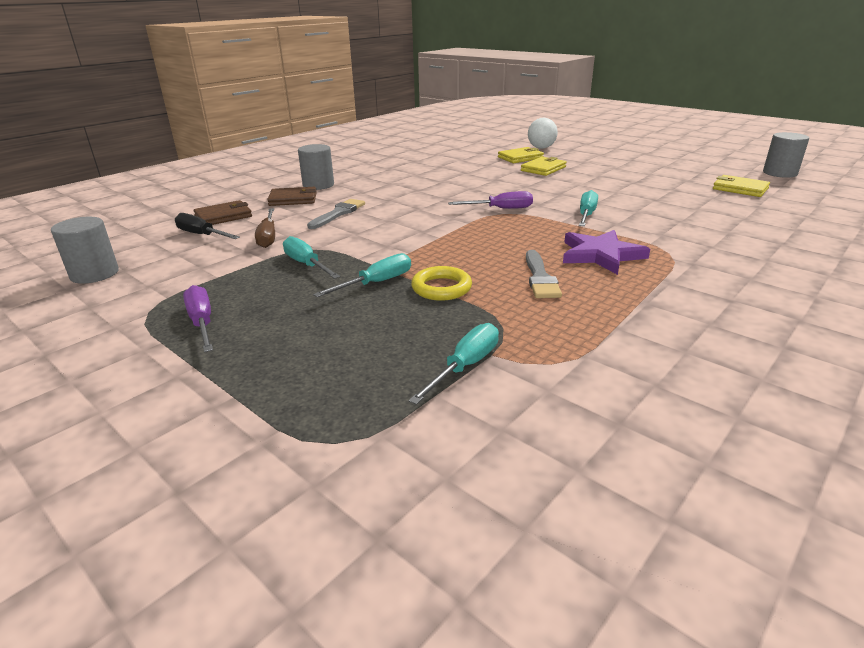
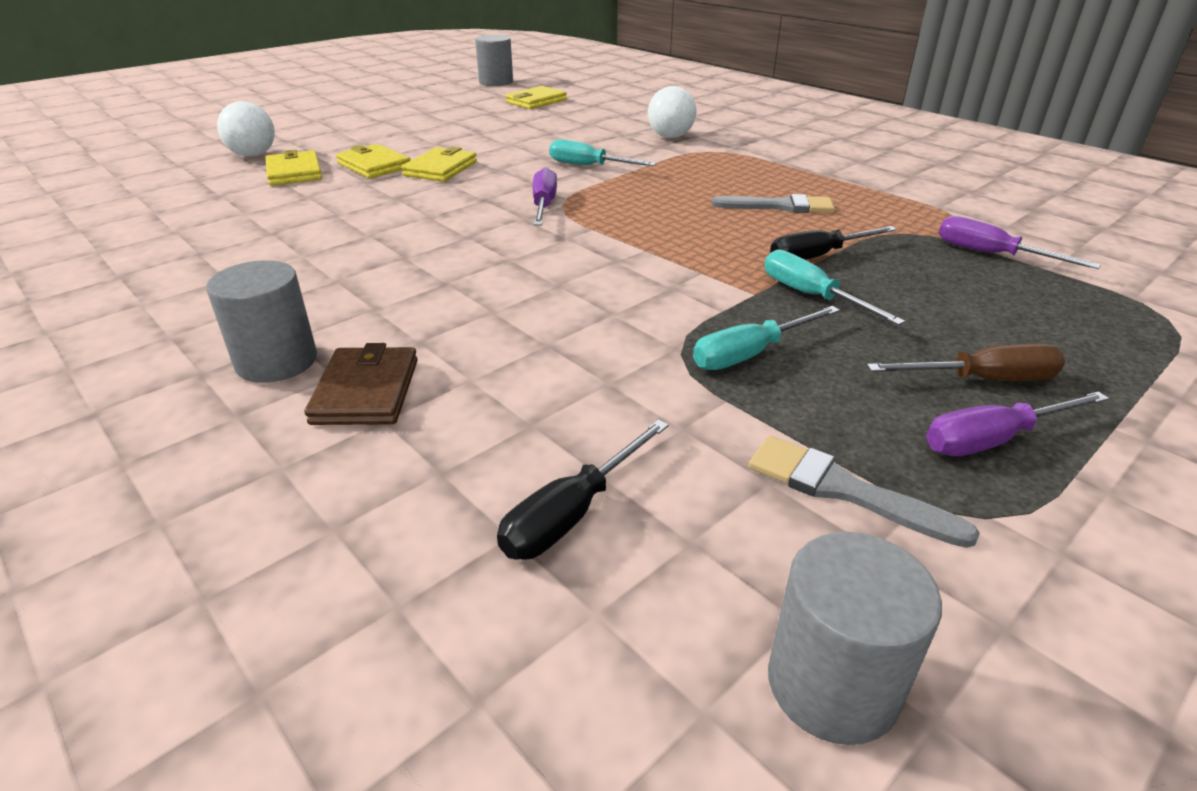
camera: 85 degrees left, 5 degrees up
(223, 216) = (439, 494): brown wallet -> none
(268, 237) = (611, 406): brown screwdriver -> brown screwdriver (982, 380)
(338, 213) = (500, 331): grey brush -> grey brush (843, 490)
(441, 288) = (817, 256): yellow ring -> black screwdriver
(465, 366) = (991, 254): turquoise screwdriver -> purple screwdriver
(549, 181) = (440, 169): none -> yellow wallet
(600, 255) = (715, 175): purple star -> none
(694, 237) = (670, 137): none -> white ball

